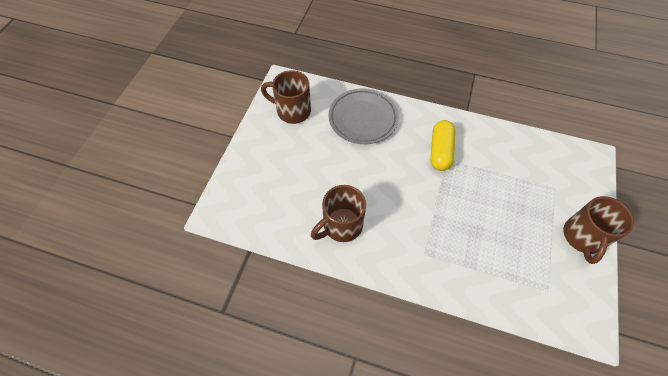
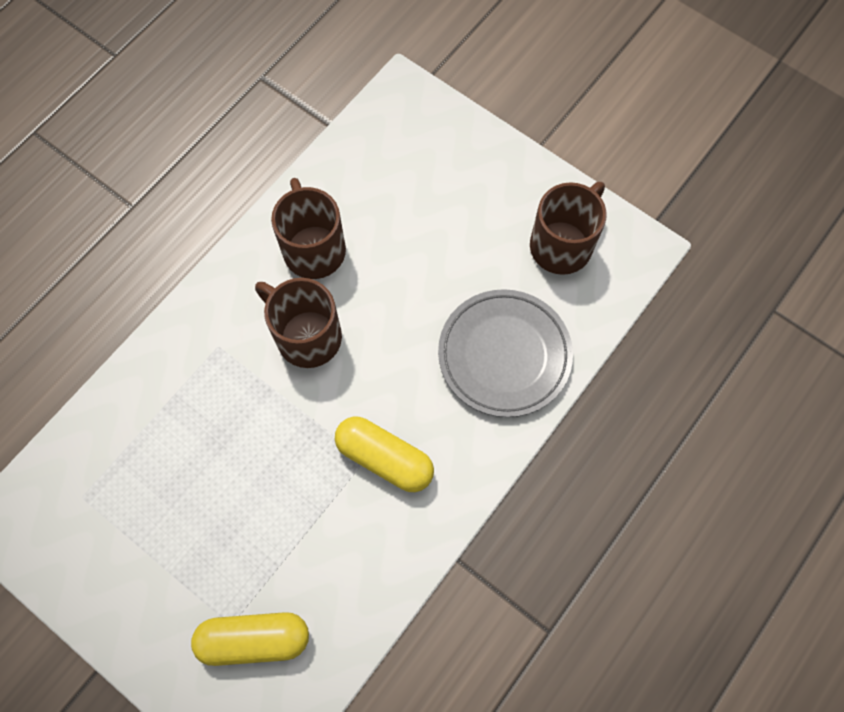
camera: 110 degrees right, 10 degrees up
(553, 175) = (254, 639): none -> yellow capsule
(582, 237) = (128, 610): brown mug -> brown mug (307, 336)

